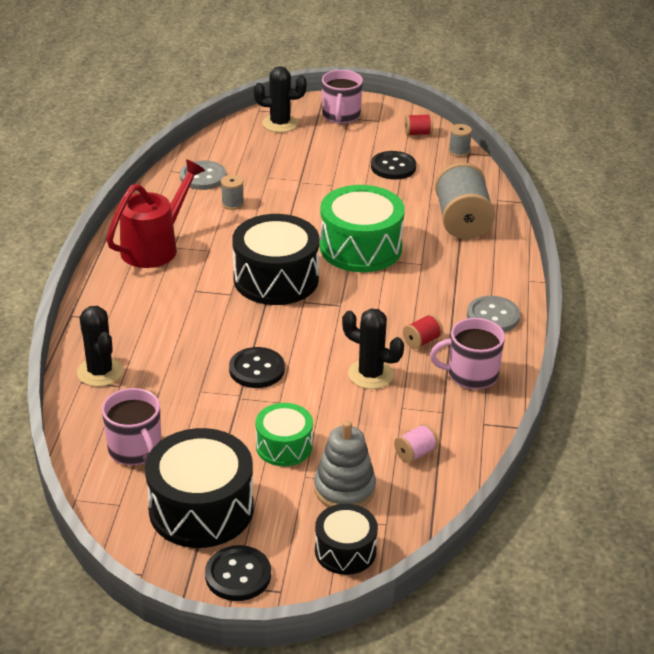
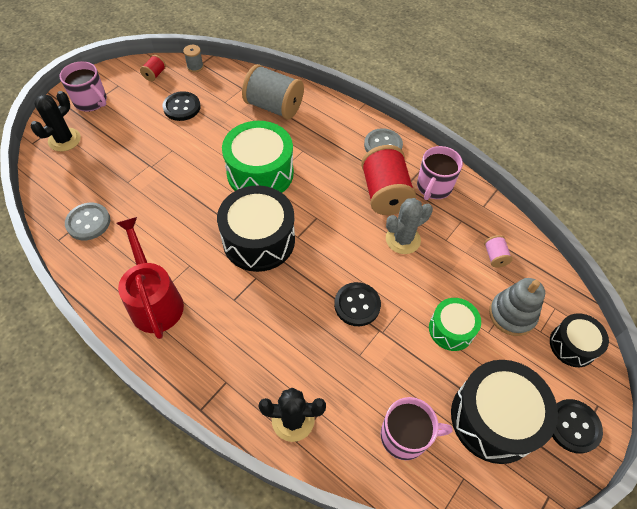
camera: 60 degrees left, 20 degrees up
(232, 203) = (142, 220): grey spool -> none
(370, 374) = (403, 239): black cactus -> grey cactus
(422, 341) = (385, 194): red spool -> red spool, size x2.24

